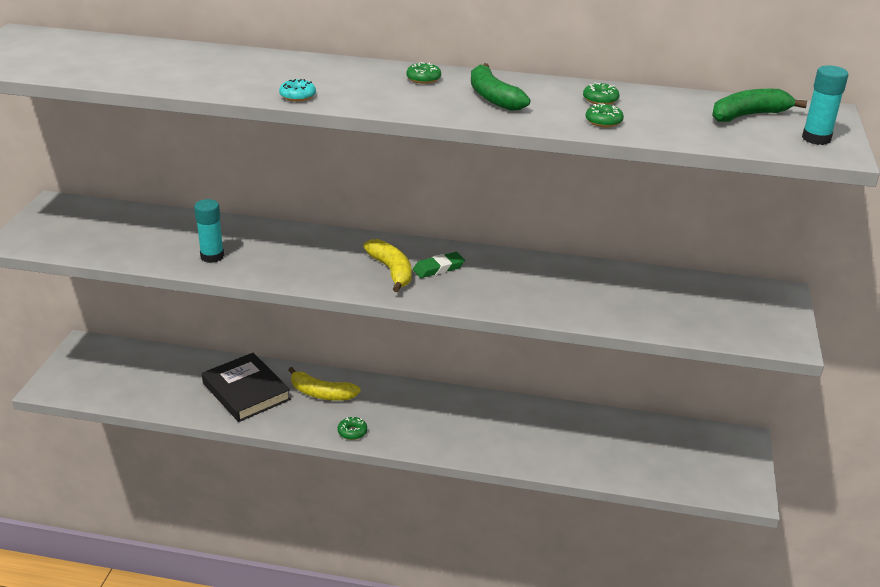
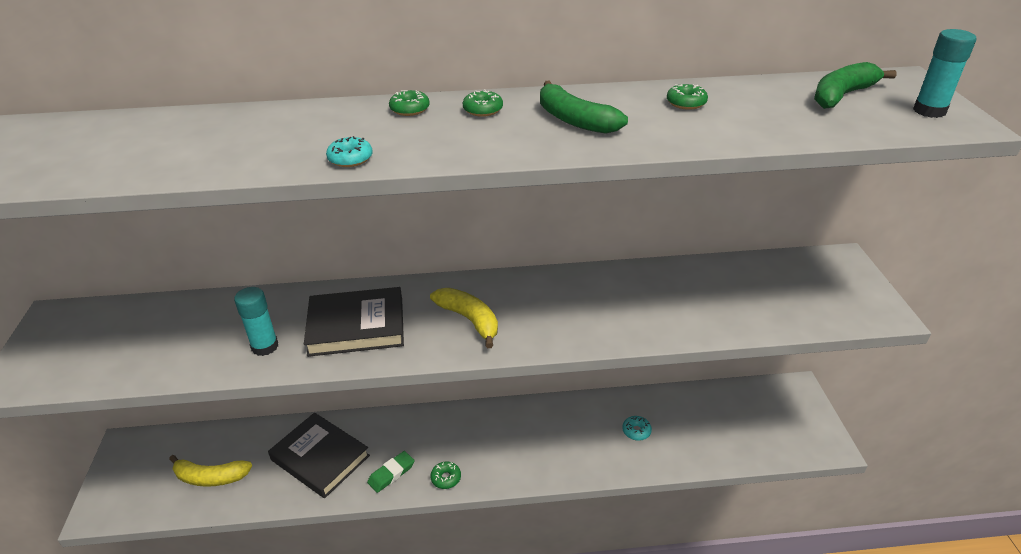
camera: 15 degrees left, 5 degrees up
(293, 257) = (356, 326): none -> black book
(321, 393) = (398, 440): yellow banana -> yellow banana (210, 477)
(438, 268) = (515, 305): green eraser -> green eraser (391, 473)
(553, 437) = (636, 431): none -> turquoise donut
(603, 121) = (712, 129): green donut -> green donut (409, 109)

